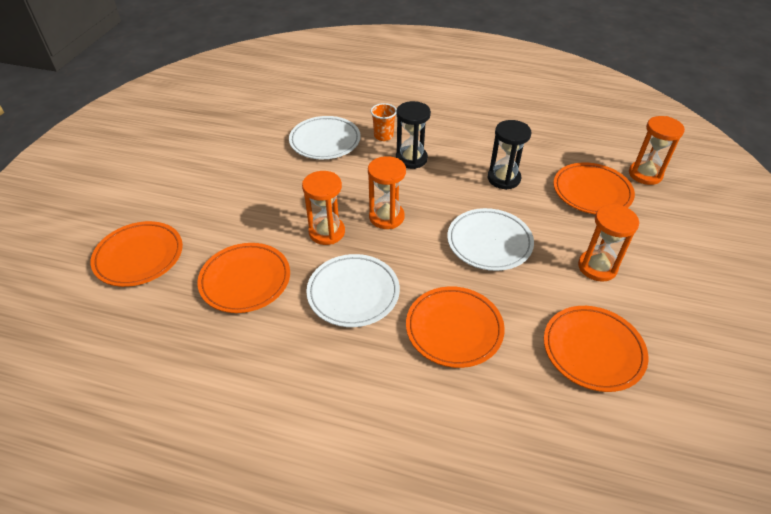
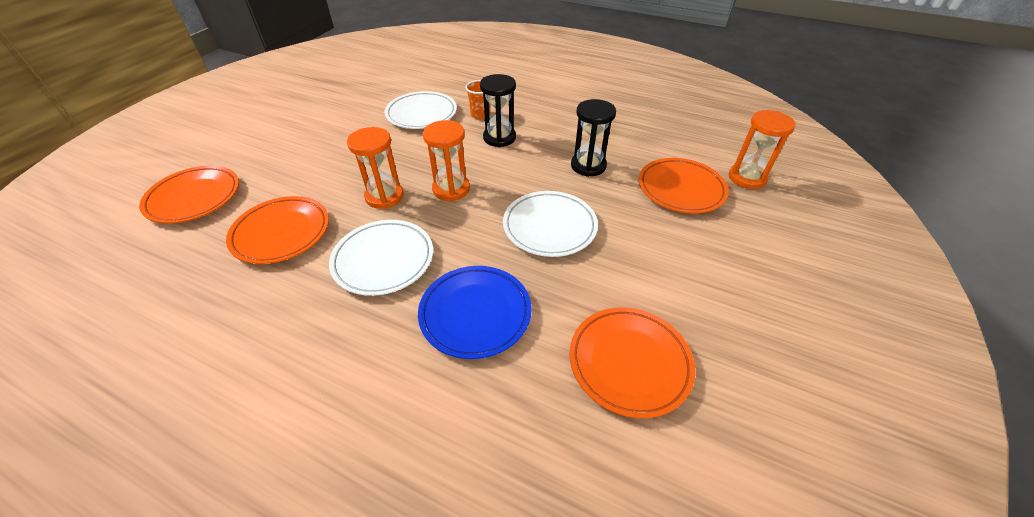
camera: 10 degrees right, 0 degrees up
(454, 329) = (475, 313): orange plate -> blue plate
(597, 267) = (663, 268): orange hourglass -> none

